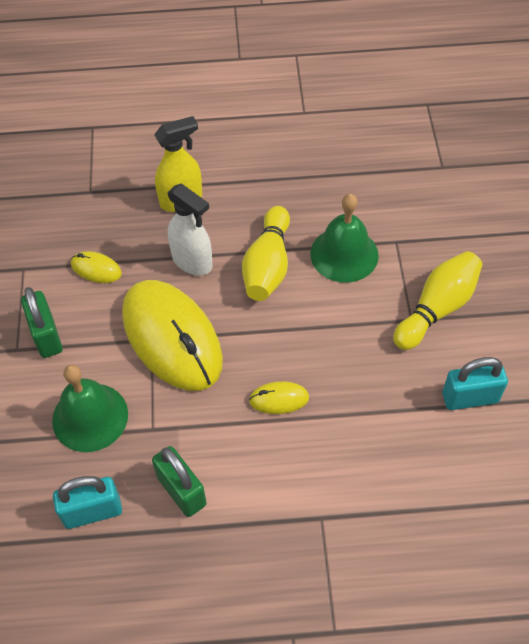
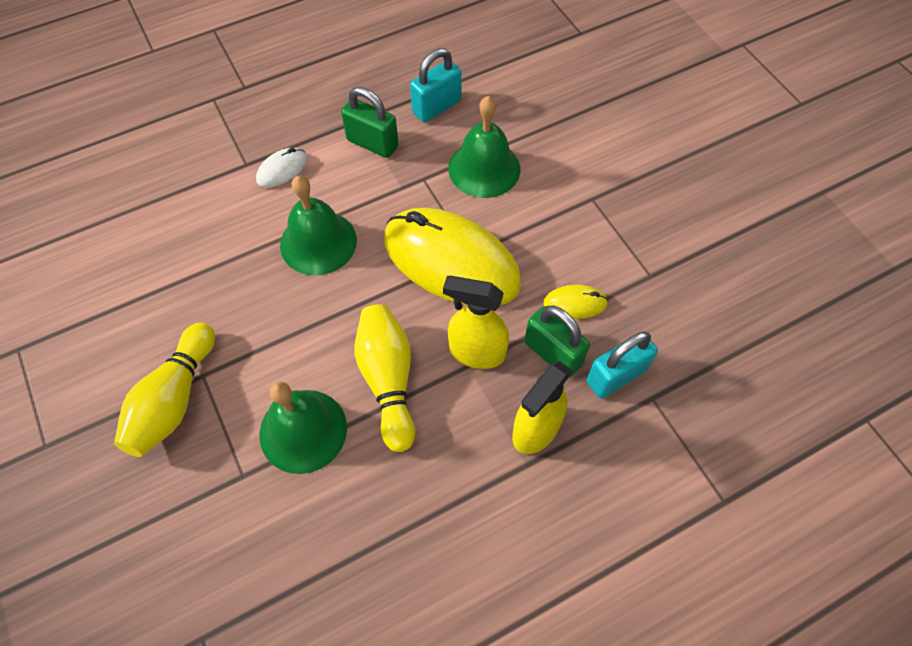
camera: 155 degrees right, 5 degrees up
(47, 336) = (573, 219): green padlock -> green padlock (552, 353)
(192, 262) = (476, 352): white spray bottle -> yellow spray bottle
(279, 399) = (318, 242): yellow mouse -> green bell
(286, 494) = (282, 169): none -> white mouse
(470, 397) = (124, 311): turquoise padlock -> turquoise padlock (616, 376)

